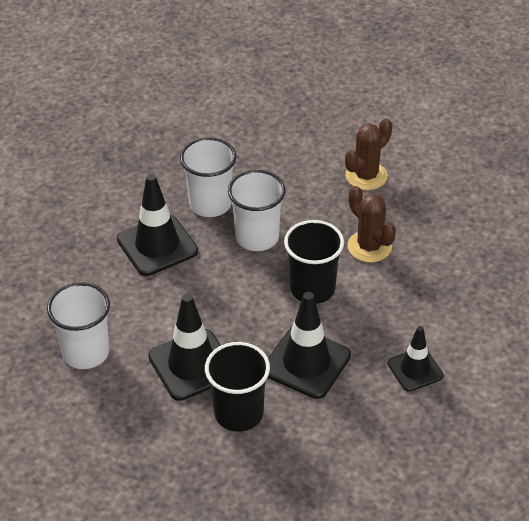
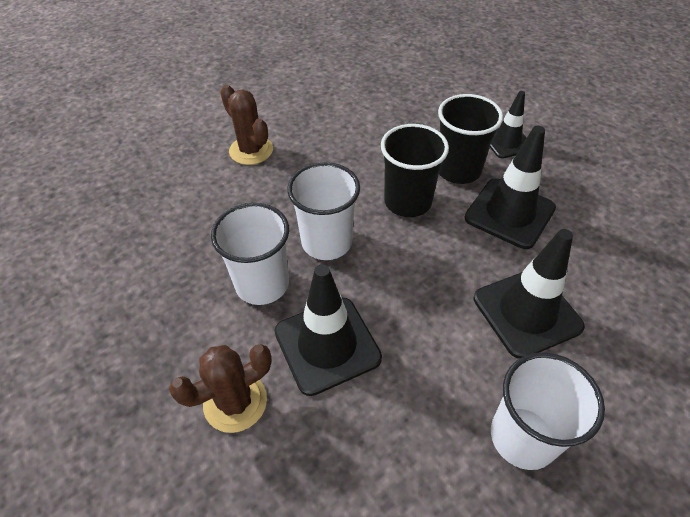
camera: 85 degrees left, 5 degrees up
(238, 413) = (588, 271): black cup -> black cup (458, 170)
(369, 246) = (352, 157): brown cactus -> brown cactus (235, 402)

